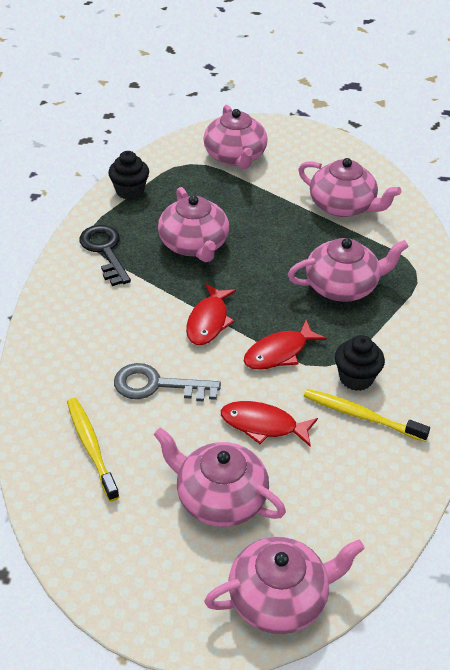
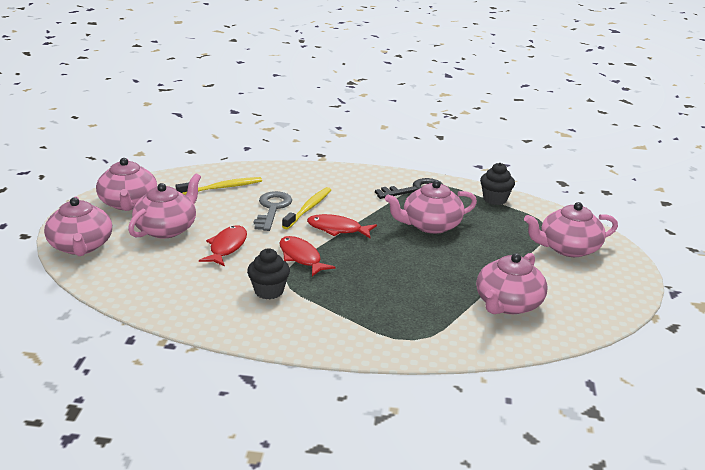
camera: 90 degrees right, 15 degrees down
(343, 286) = (384, 294): pink teapot -> pink teapot (128, 203)
(361, 416) = (227, 290): yellow toothbrush -> yellow toothbrush (308, 208)

